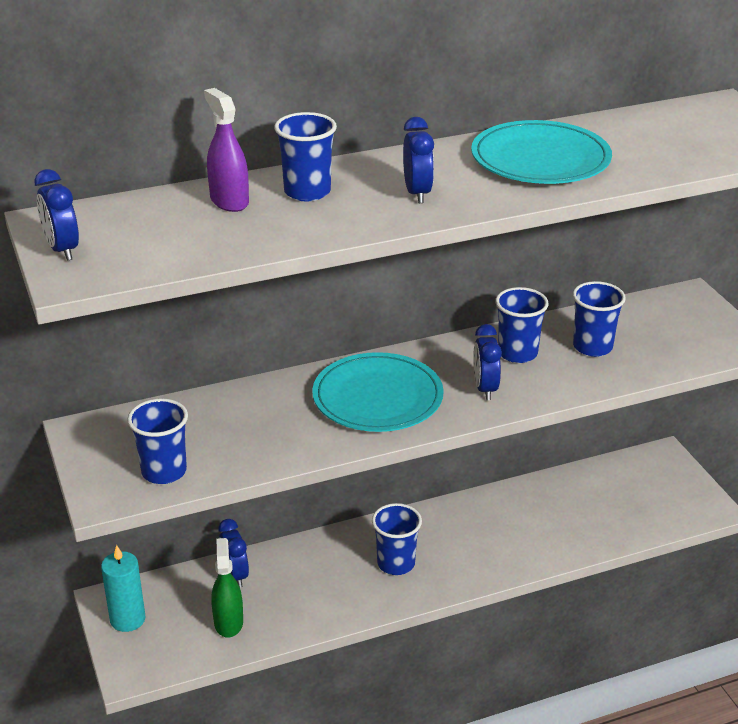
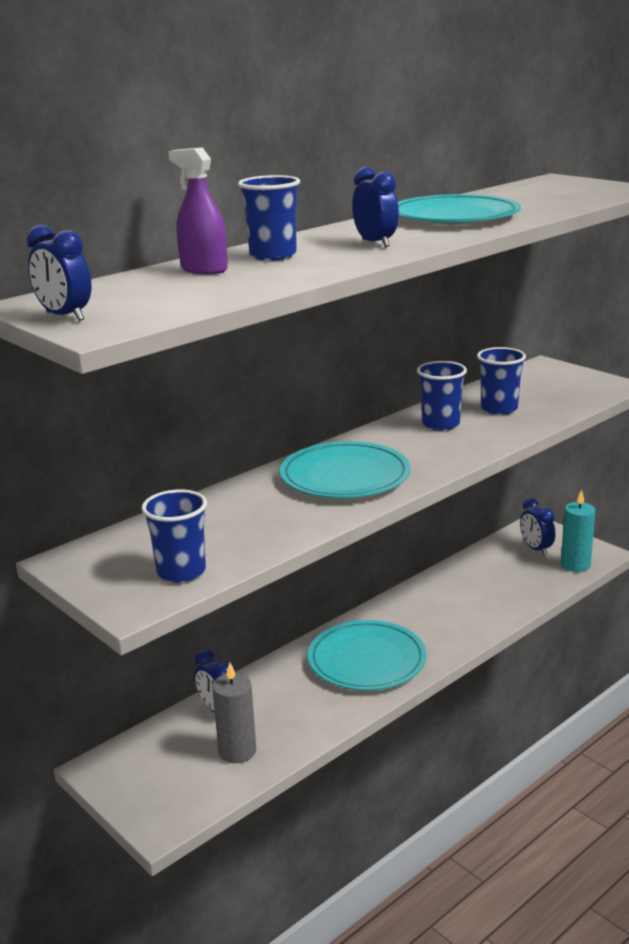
camera: 20 degrees left, 10 degrees down
(127, 619) = (129, 778): turquoise candle -> turquoise candle (575, 565)
(228, 622) = (237, 751): green spray bottle -> grey candle
(396, 563) = (367, 660): blue cup -> turquoise plate
(485, 389) = (435, 451): blue clock -> blue clock (536, 549)

